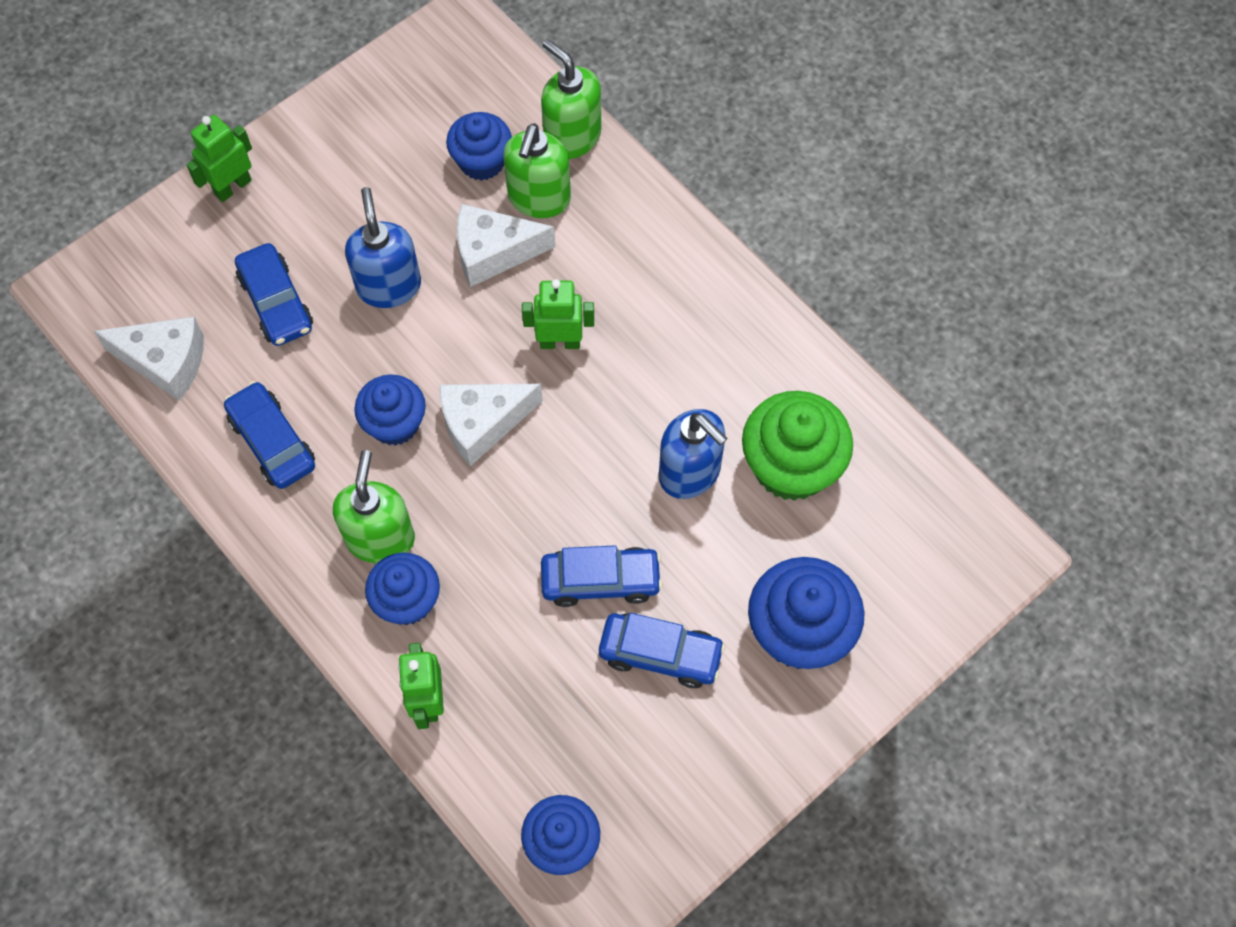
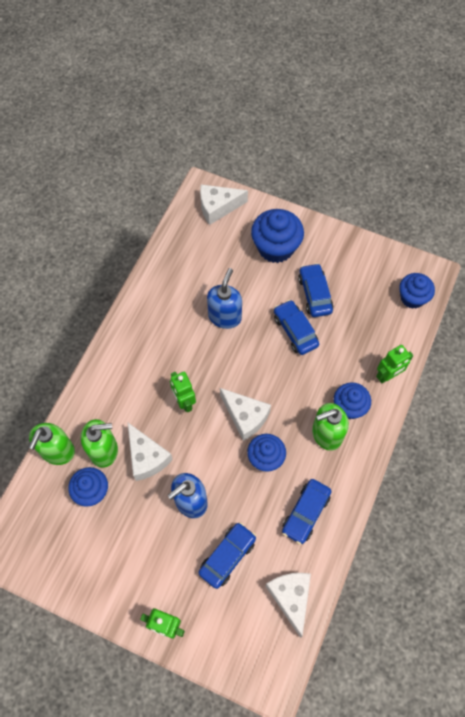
camera: 115 degrees left, 0 degrees up
(791, 466) = (201, 278): green cupcake -> none
(943, 564) = (218, 207): none -> white cheese

